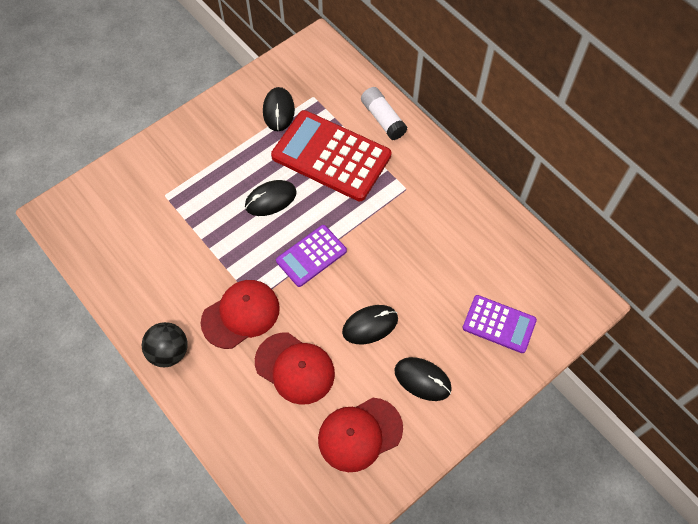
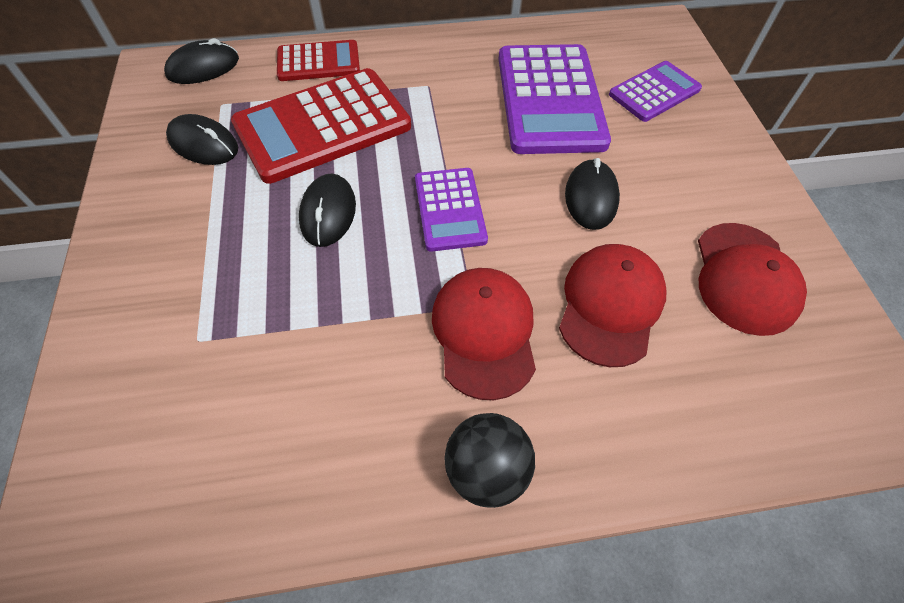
camera: 60 degrees left, 5 degrees down
(295, 368) = (610, 305): red cap -> red cap turned 45 degrees counterclockwise
(383, 119) = (318, 62): white glue stick -> red calculator
(422, 379) = (693, 183): black mouse -> black mouse (203, 67)
(443, 263) = (549, 99): none -> purple calculator

